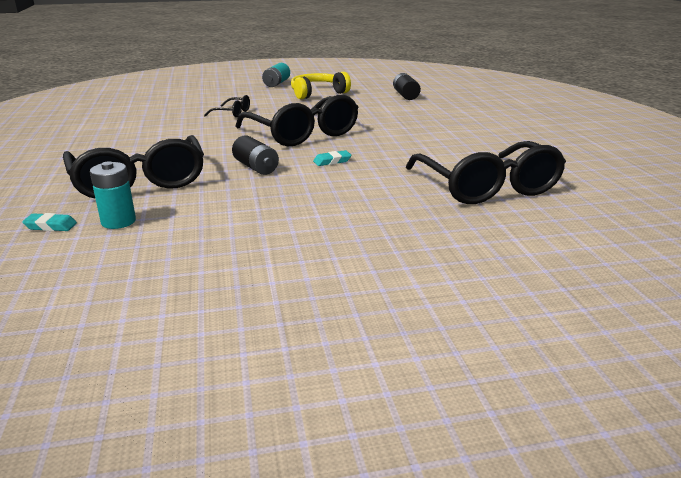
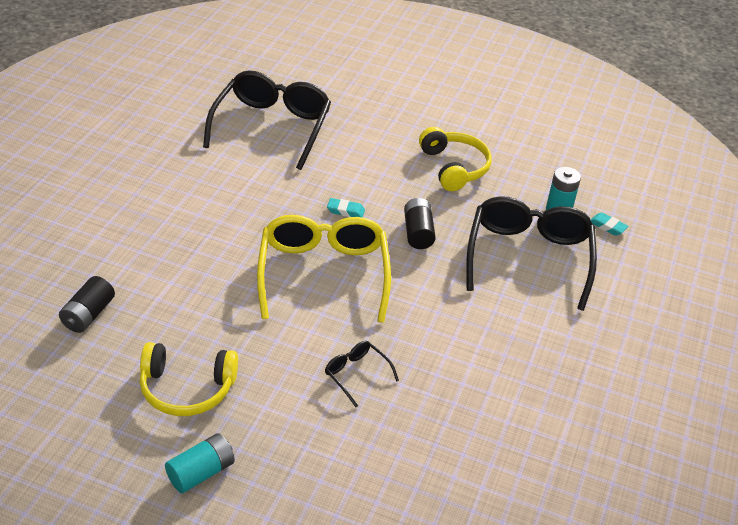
camera: 150 degrees left, 15 degrees up
(268, 218) = (454, 167): none -> yellow headphones
(302, 133) = (323, 274): black glasses -> yellow glasses

